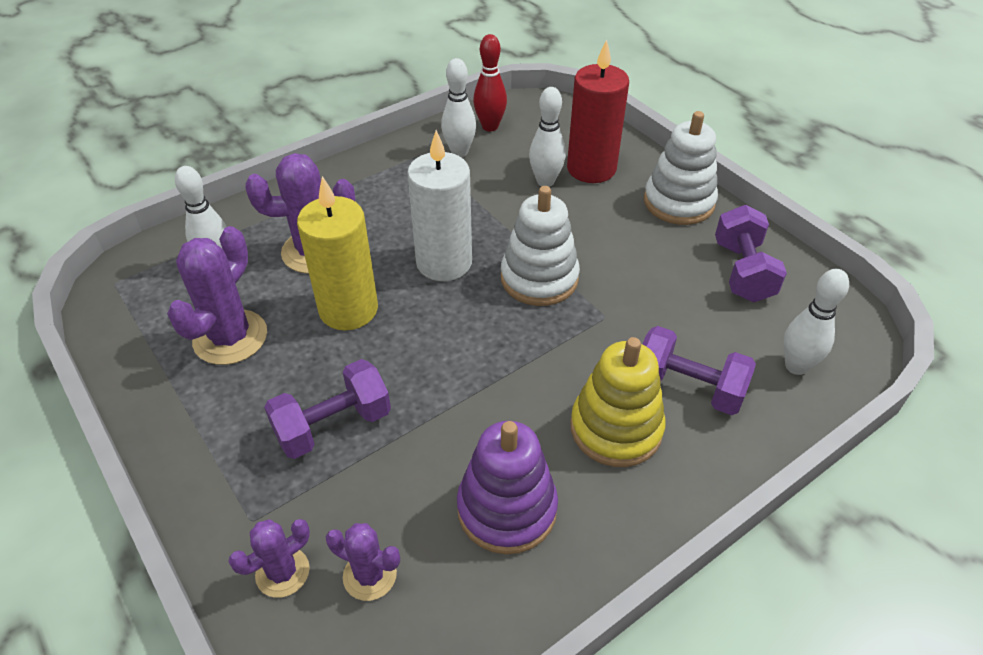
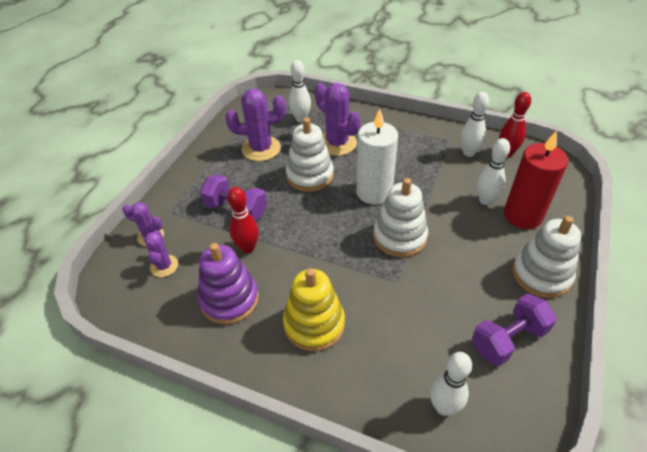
camera: 60 degrees right, 0 degrees up
(348, 309) = (310, 175): yellow candle -> white stacking toy
(425, 444) = (247, 248): none -> red bowling pin
(688, 388) = (373, 348): purple dumbbell -> none

